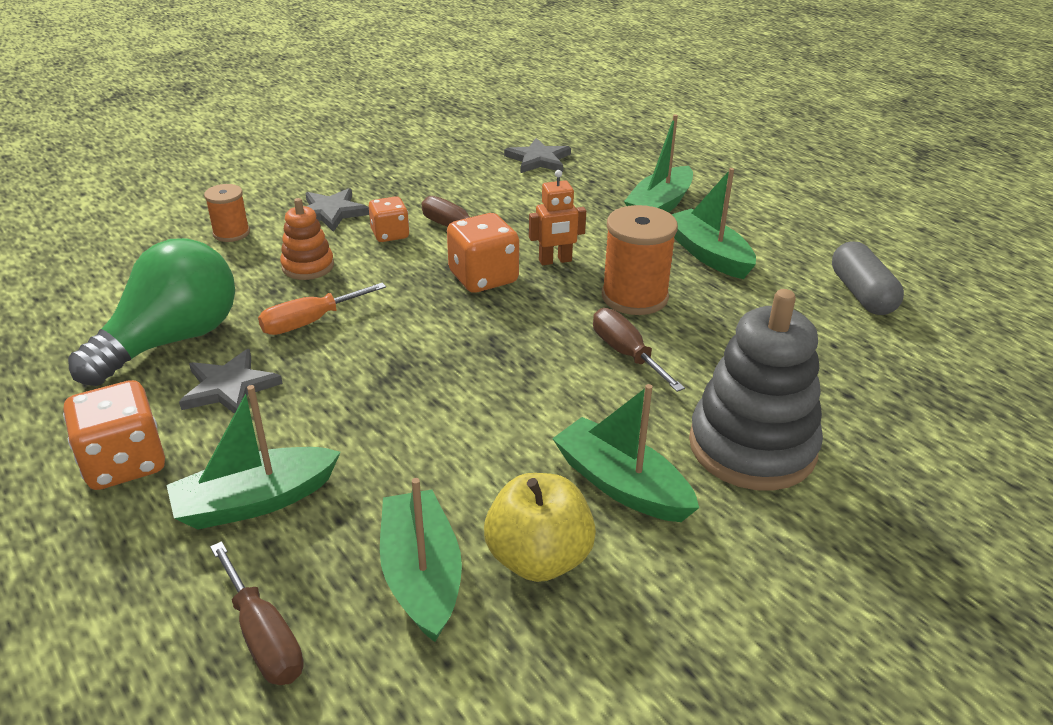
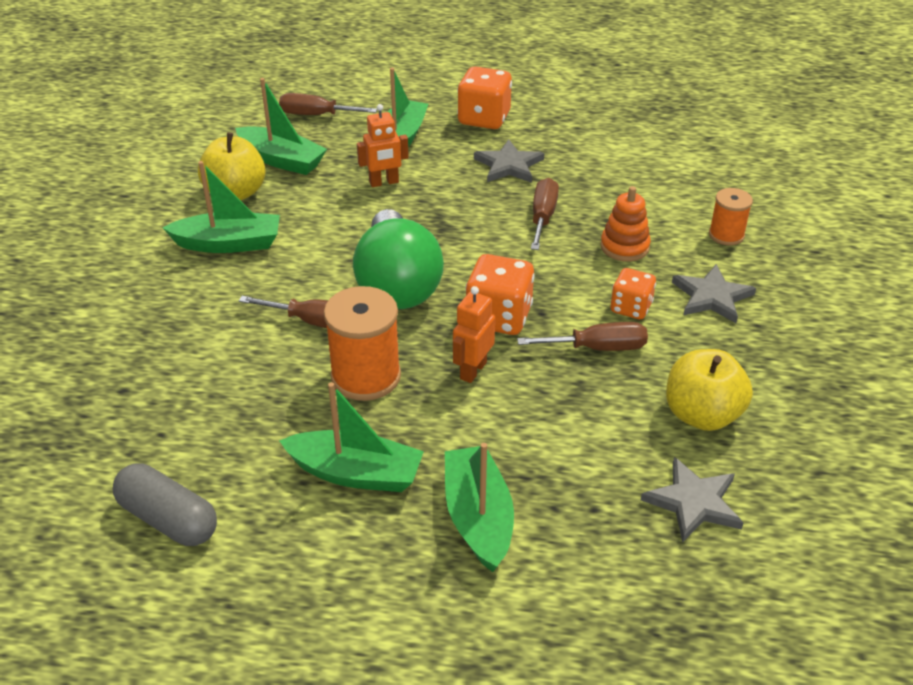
camera: 135 degrees right, 5 degrees up
(172, 340) = (589, 164): green light bulb -> green light bulb (397, 284)
(310, 322) = (543, 217): orange screwdriver -> brown screwdriver
(367, 452) = (384, 182): none -> orange robot
(465, 178) = (702, 415): none -> yellow apple
(752, 447) = (168, 308): grey stacking toy -> none

